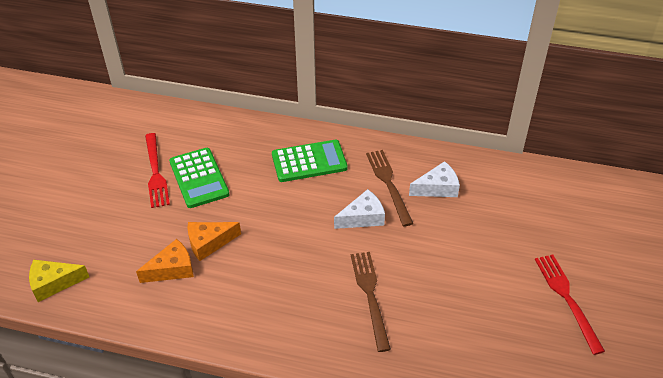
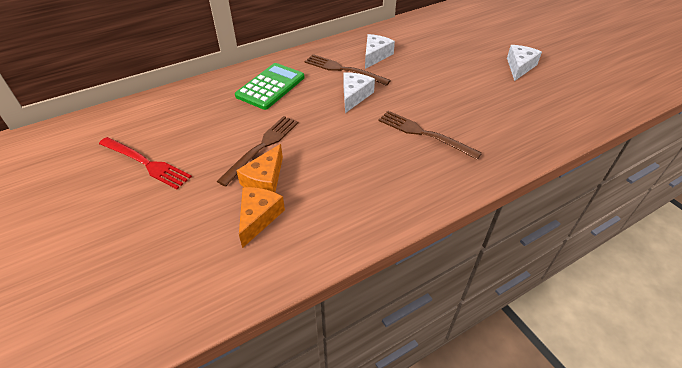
camera: 45 degrees left, 0 degrees up
(54, 283) = (151, 313): yellow cheese -> none
(199, 178) = (194, 144): green calculator -> none
(238, 214) = (262, 147): none -> brown fork
(567, 298) = (519, 67): red fork -> white cheese

